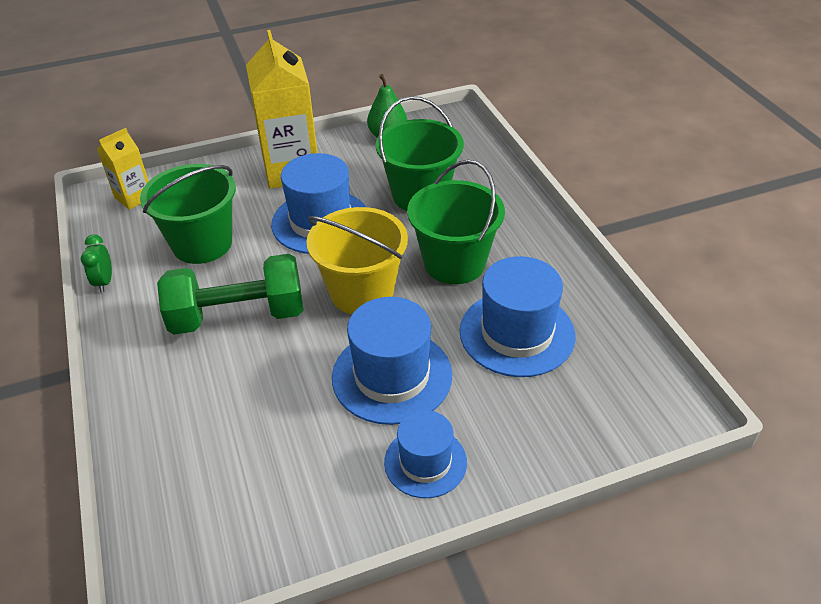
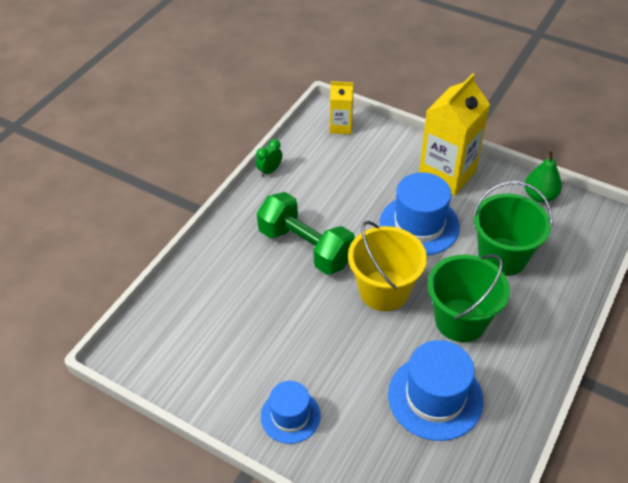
camera: 50 degrees right, 5 degrees up
(202, 244) = (340, 186): green bucket -> none
(392, 376) = (335, 354): blue hat -> none

